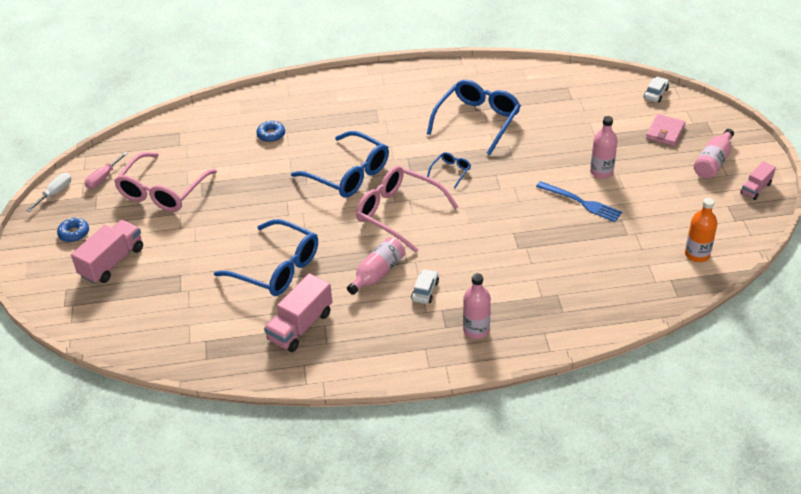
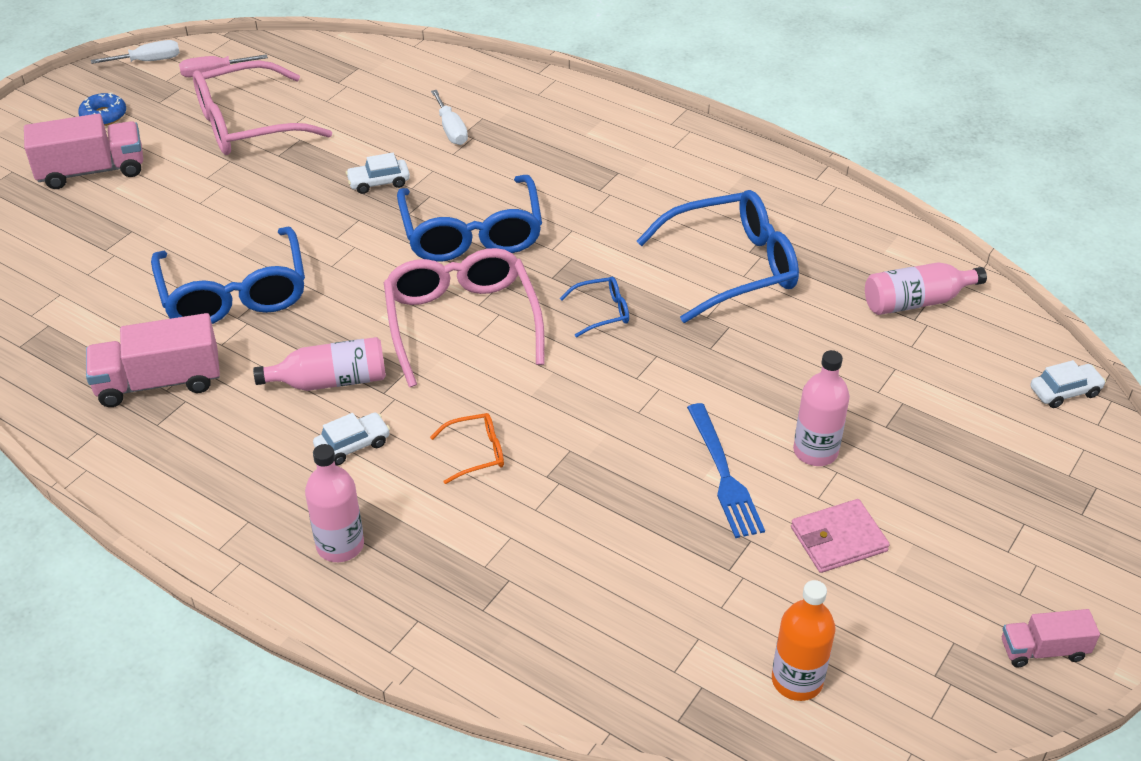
camera: 40 degrees right, 0 degrees up
(271, 135) = (451, 130): blue donut -> white screwdriver
(272, 178) = (379, 182): none -> white car
(479, 259) = (476, 453): none -> orange glasses
(665, 132) = (1001, 459): pink wallet -> pink wallet (838, 539)
(713, 162) = (1022, 557): pink bottle -> pink bottle (916, 301)

